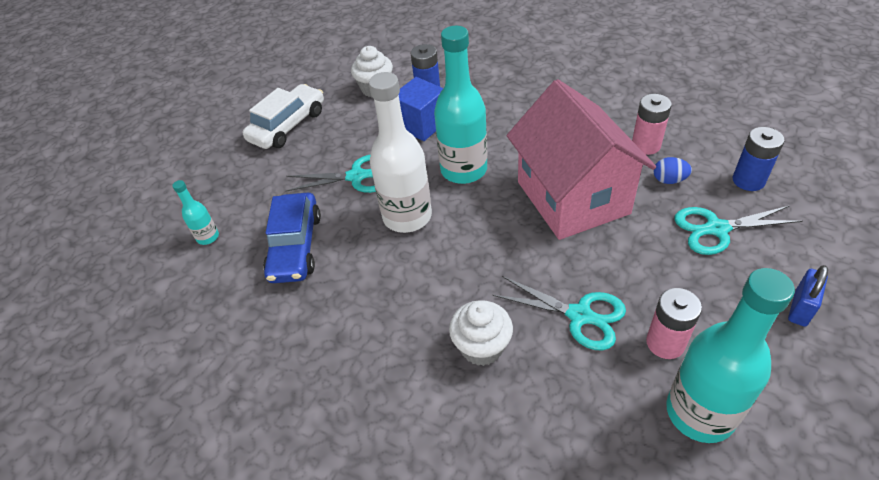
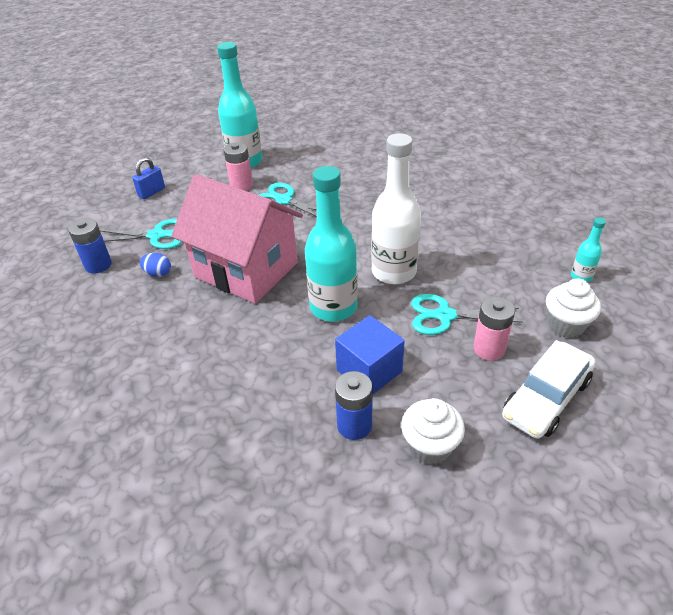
camera: 175 degrees left, 5 degrees down
(295, 246) = (493, 260): blue car -> none
(481, 347) = (351, 192): white cupcake -> white cupcake (565, 325)
(572, 197) = (246, 270): pink house -> pink house turned 45 degrees counterclockwise
(646, 145) = (150, 307): pink battery -> pink battery (489, 349)

